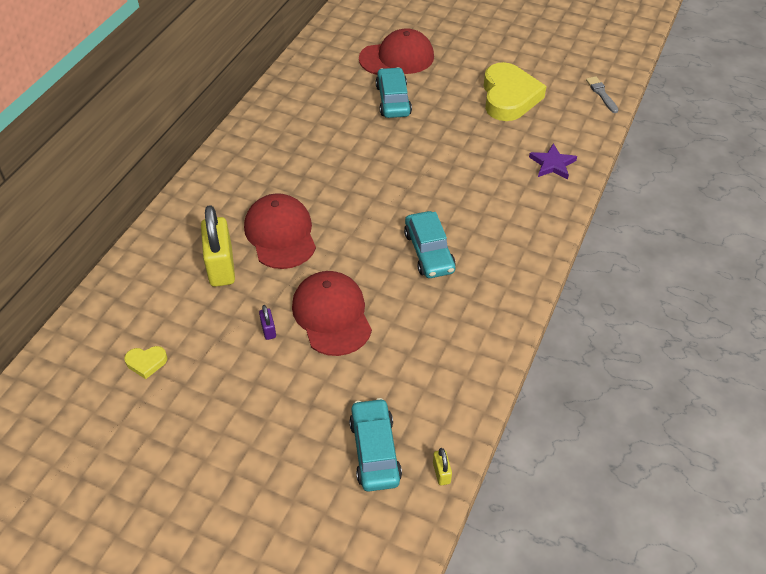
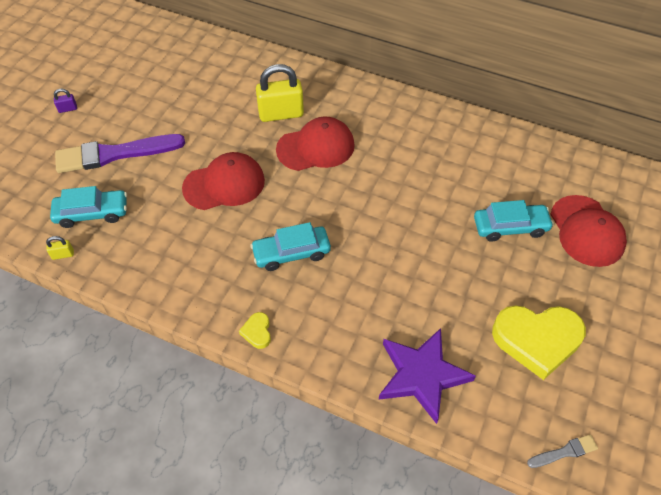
camera: 90 degrees right, 5 degrees up
(146, 362) = (193, 83): yellow heart -> yellow heart (257, 332)
(268, 330) = (214, 146): purple padlock -> purple padlock (68, 109)
(272, 440) = (114, 154): none -> purple brush
(552, 164) = (422, 375): purple star -> purple star, size x1.79

